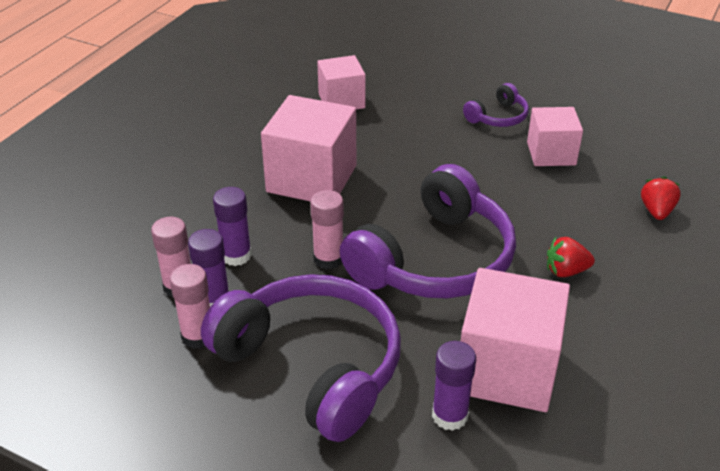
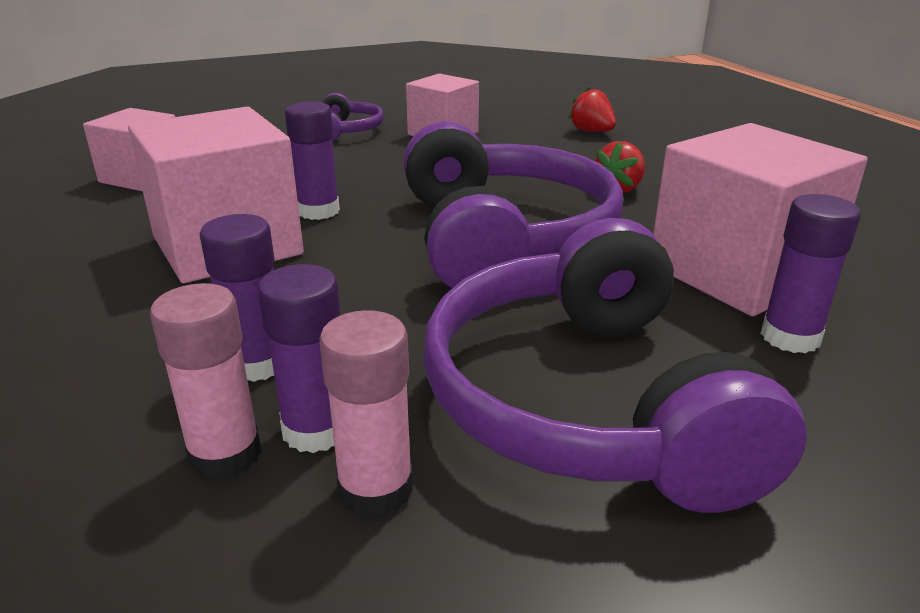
camera: 50 degrees left, 10 degrees down
(312, 366) = (588, 401): purple headphones -> purple headphones turned 90 degrees counterclockwise
(328, 259) = (392, 297): pink glue stick -> none
(381, 180) = (318, 211): none -> purple glue stick

